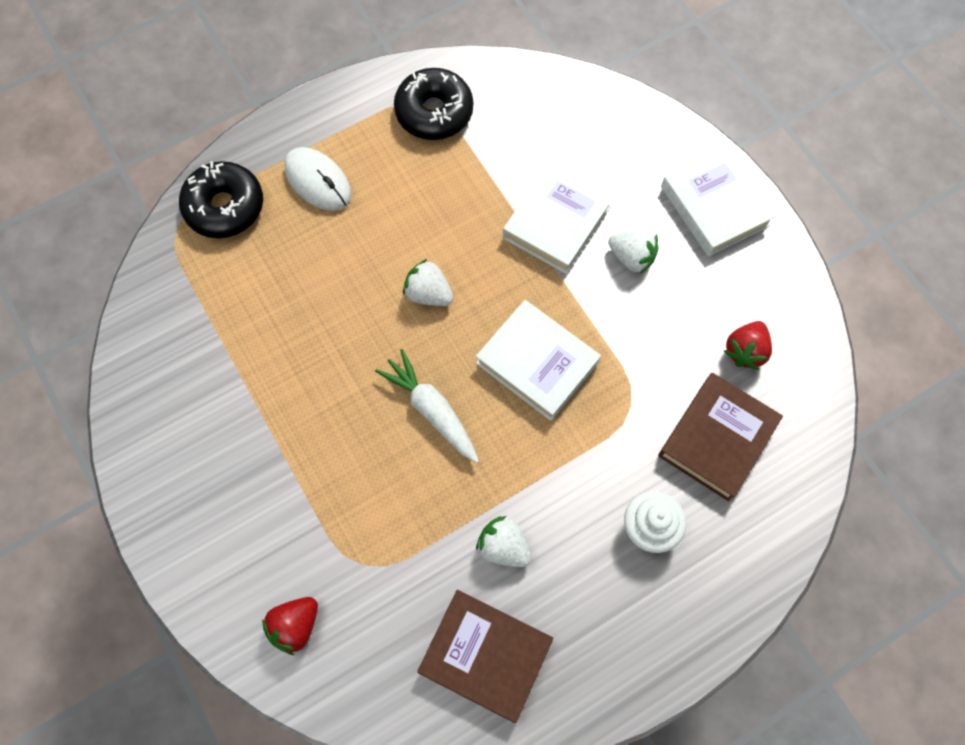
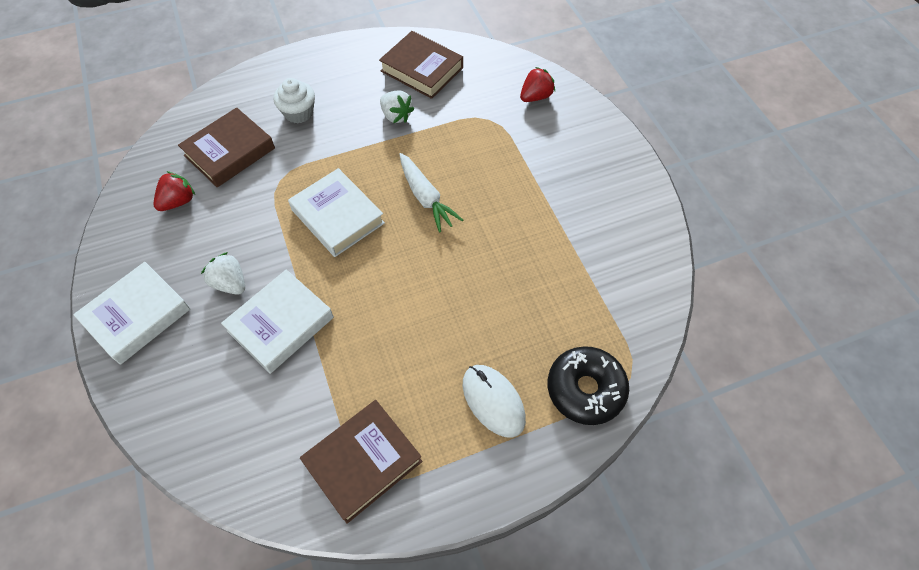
camera: 170 degrees left, 10 degrees down
(428, 293) = (409, 280): white strawberry -> none
(434, 112) = (363, 462): black donut -> brown book
(714, 206) = (137, 316): white book -> white book turned 60 degrees clockwise

